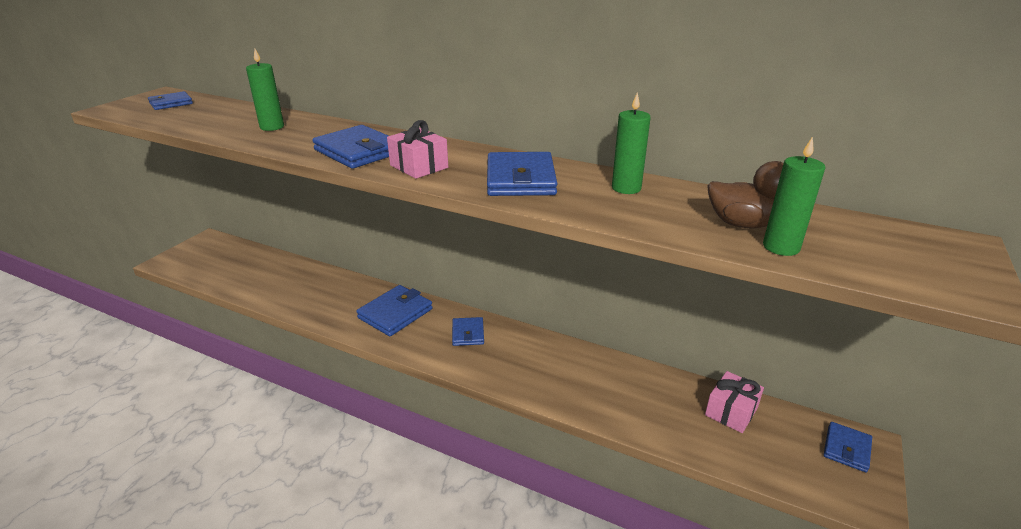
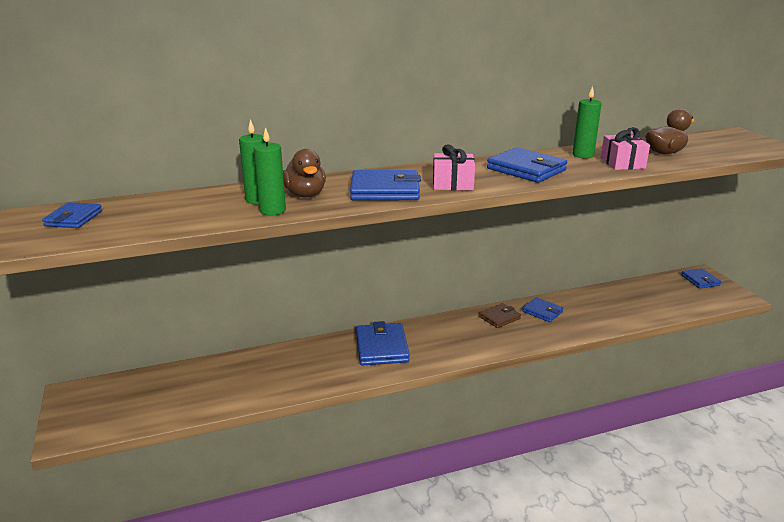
camera: 45 degrees left, 5 degrees down
(305, 134) = (305, 194): none -> brown duck
(468, 333) = (453, 331): blue wallet -> blue wallet (542, 312)
(527, 346) = (499, 317): none -> brown wallet
(731, 411) = (641, 291): pink gift -> pink gift (622, 163)
(781, 247) = (699, 156): green candle -> green candle (272, 211)

